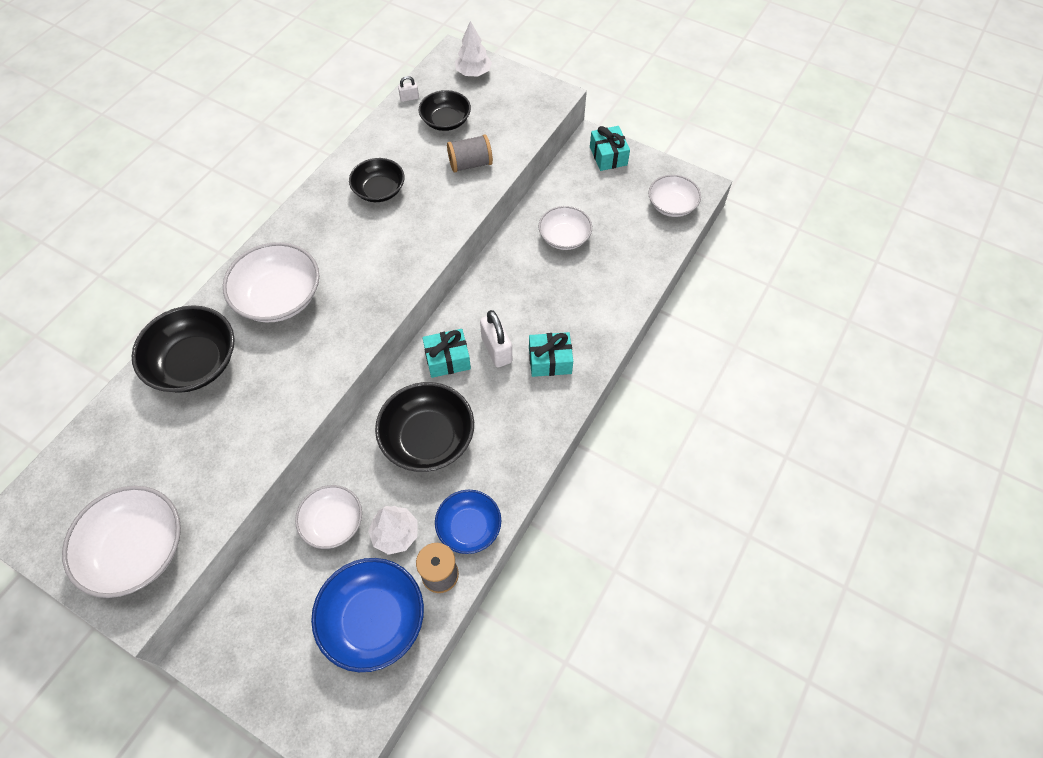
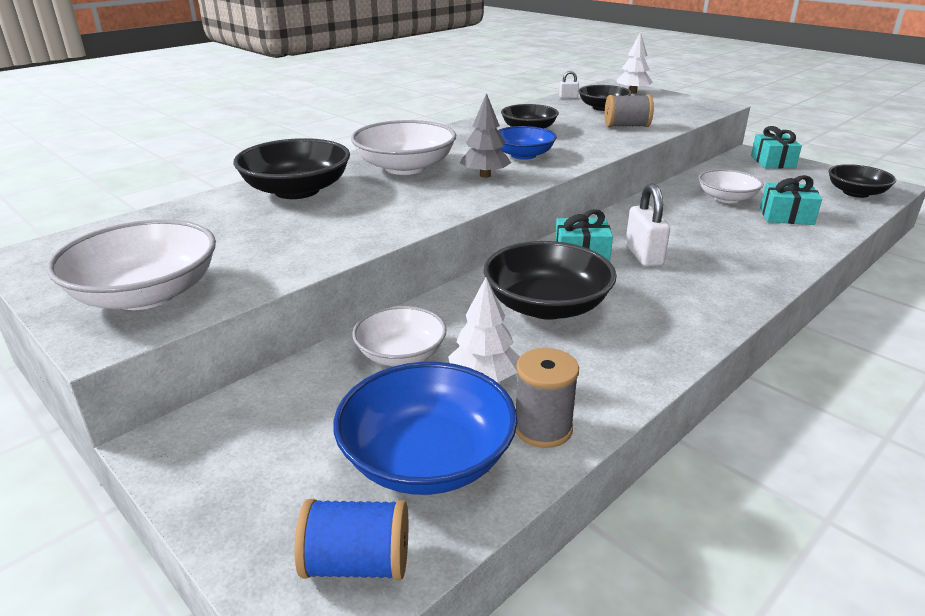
camera: 15 degrees right, 30 degrees down
(352, 709) = (357, 563): none -> blue spool
(353, 299) = (485, 175): none -> grey tree
(469, 527) = (594, 389): blue bowl -> blue bowl (523, 155)
(550, 360) = (714, 270): turquoise gift -> turquoise gift (786, 216)
(672, 205) = (856, 193): white bowl -> black bowl

